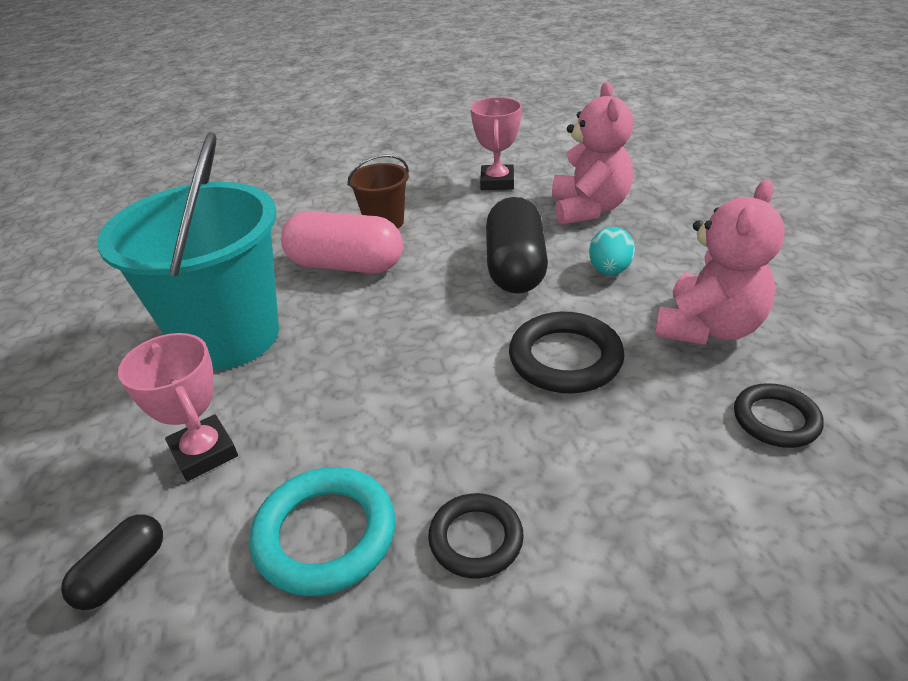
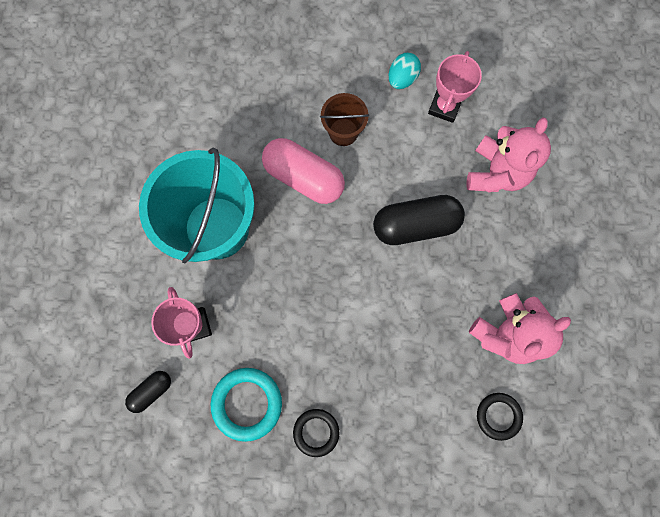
camera: 15 degrees right, 40 degrees up
(515, 267) = (415, 224): black capsule -> black capsule turned 60 degrees clockwise
(565, 358) = (409, 326): black ring -> none
(609, 270) = (475, 252): turquoise egg -> turquoise egg (402, 78)

